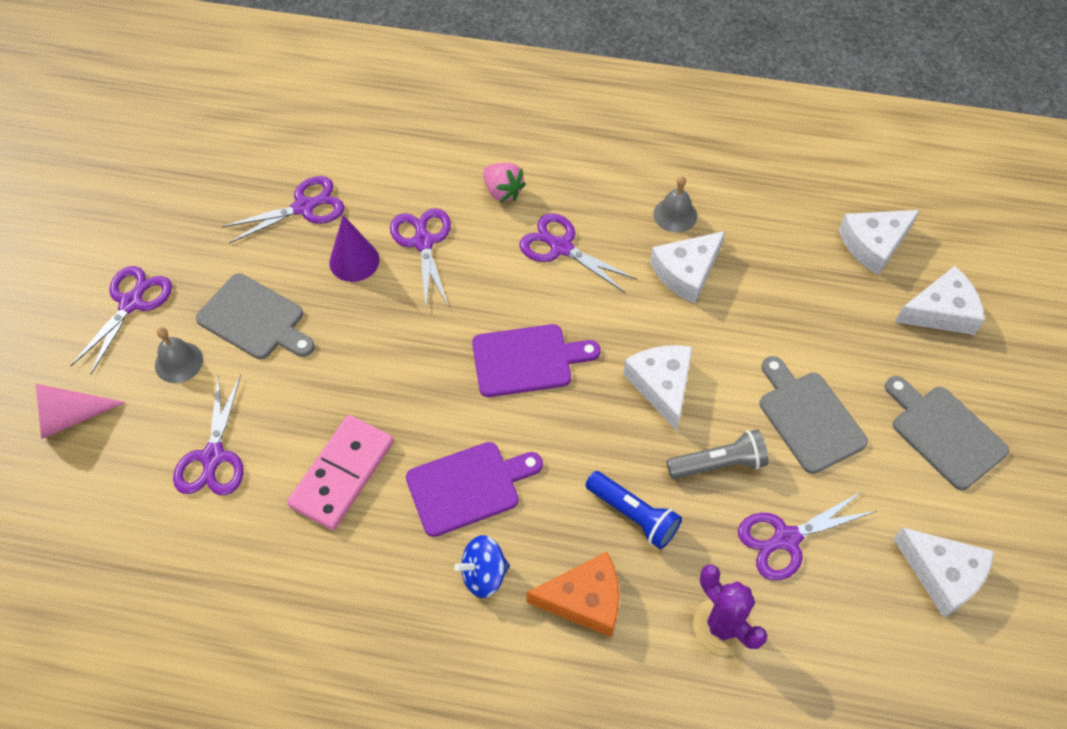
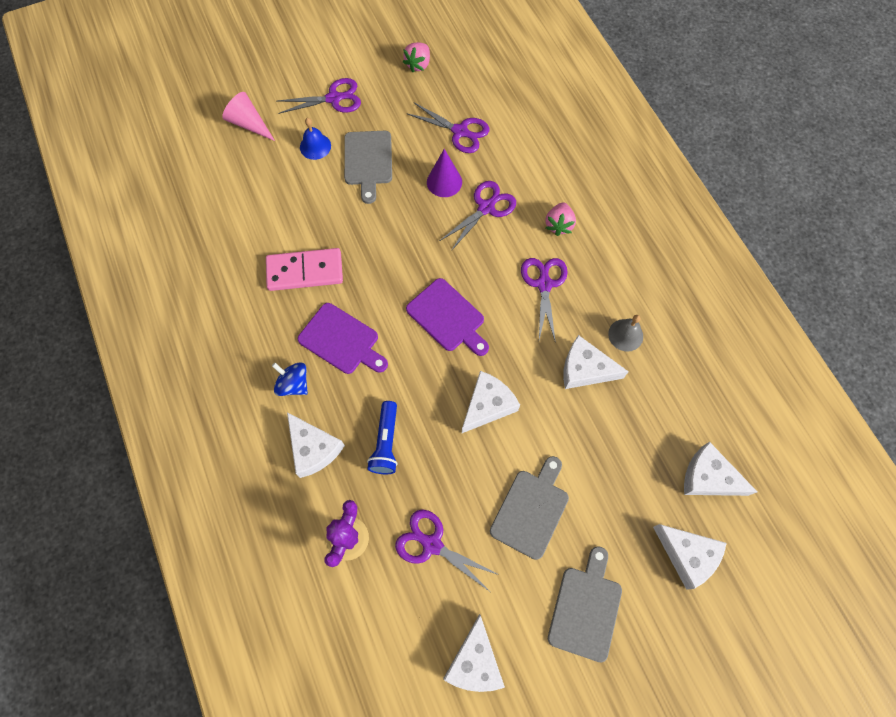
camera: 55 degrees right, 10 degrees up
(174, 192) = (418, 64): none -> pink strawberry
(179, 362) = (315, 146): grey bell -> blue bell
(213, 457) = (272, 203): purple scissors -> none
(584, 600) = (313, 448): orange cheese -> white cheese
(718, 464) = (456, 472): grey flashlight -> none

